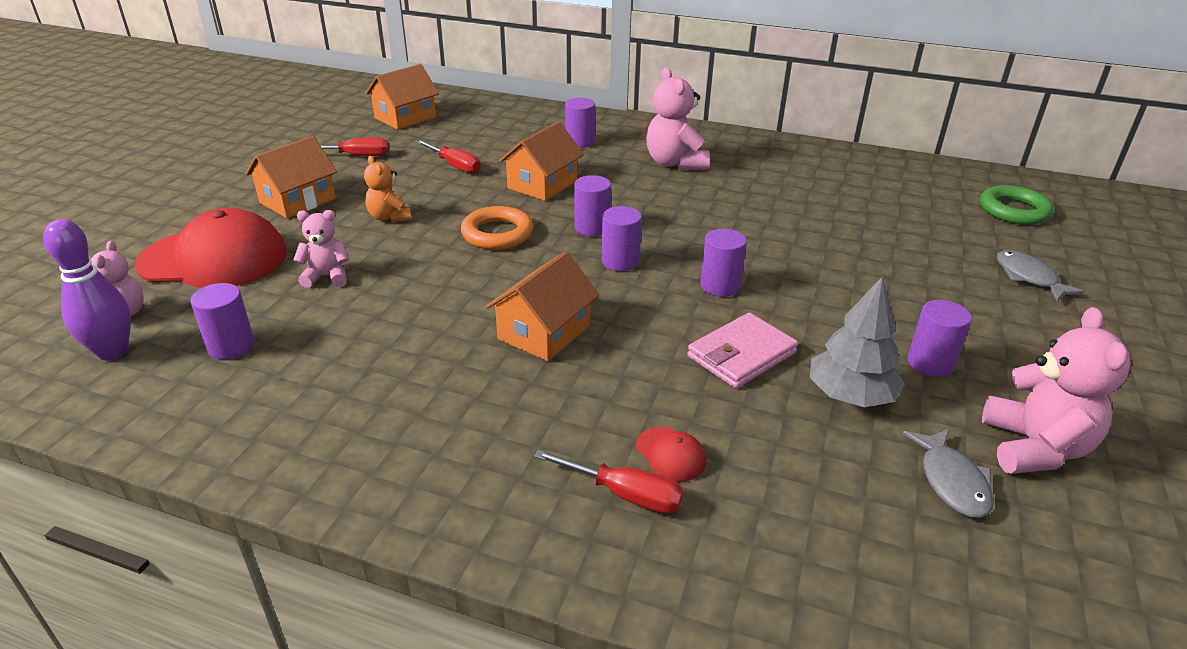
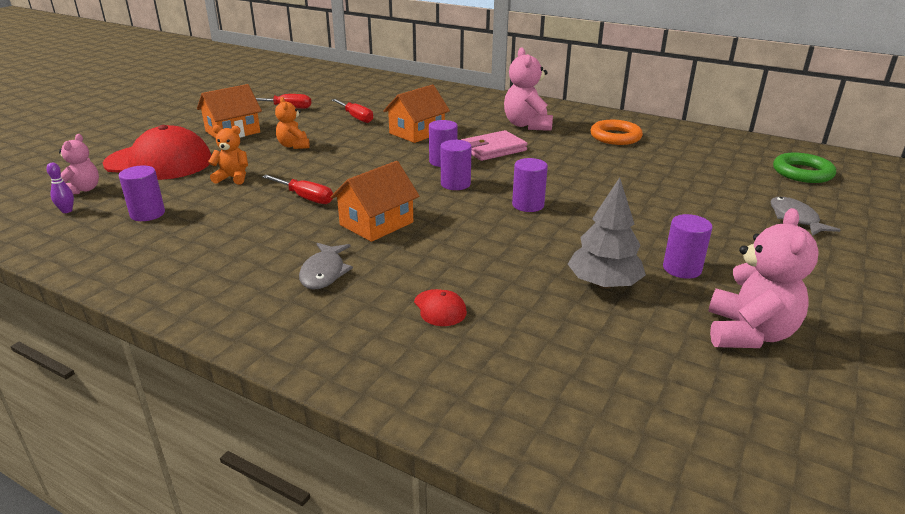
camera: 10 degrees right, 5 degrees down
(113, 352) = (67, 211): purple bowling pin -> purple bowling pin, size x0.48
(327, 276) = (233, 178): pink teddy bear -> orange teddy bear
(405, 118) = (333, 87): orange house -> none
(497, 234) = (369, 161): orange ring -> orange ring (615, 137)
(580, 142) = (458, 108): purple cylinder -> none
(624, 494) = (392, 329): red screwdriver -> red screwdriver (305, 198)
(741, 354) = (525, 250): pink wallet -> pink wallet (493, 149)
(951, 481) = (665, 348): grey fish -> grey fish (324, 273)

